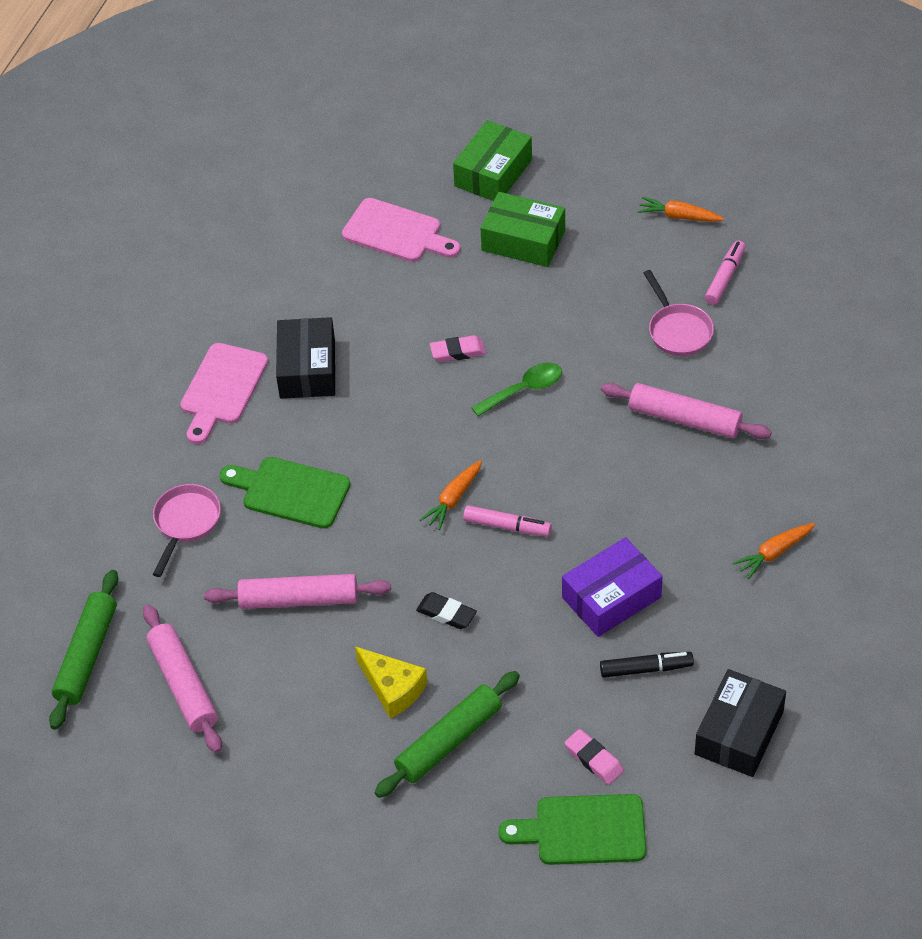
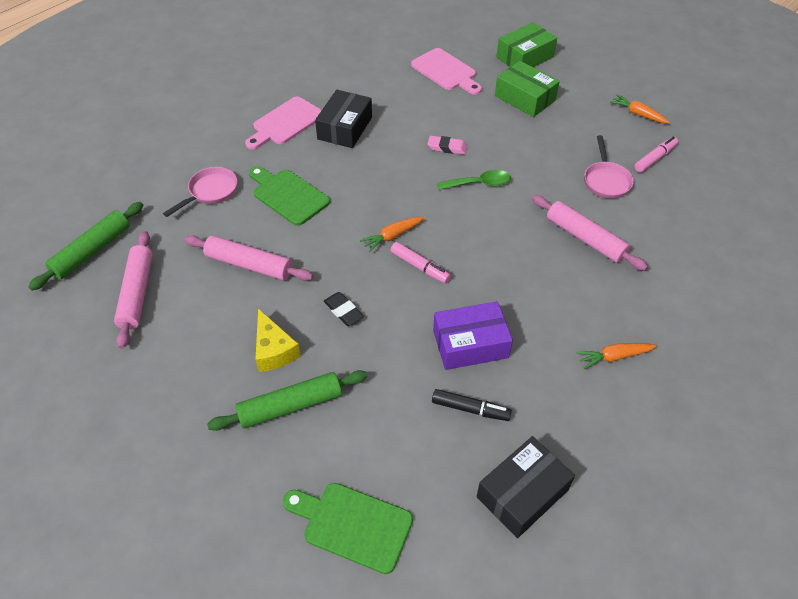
camera: 20 degrees right, 0 degrees up
(594, 759) = (392, 467): pink eraser -> none

